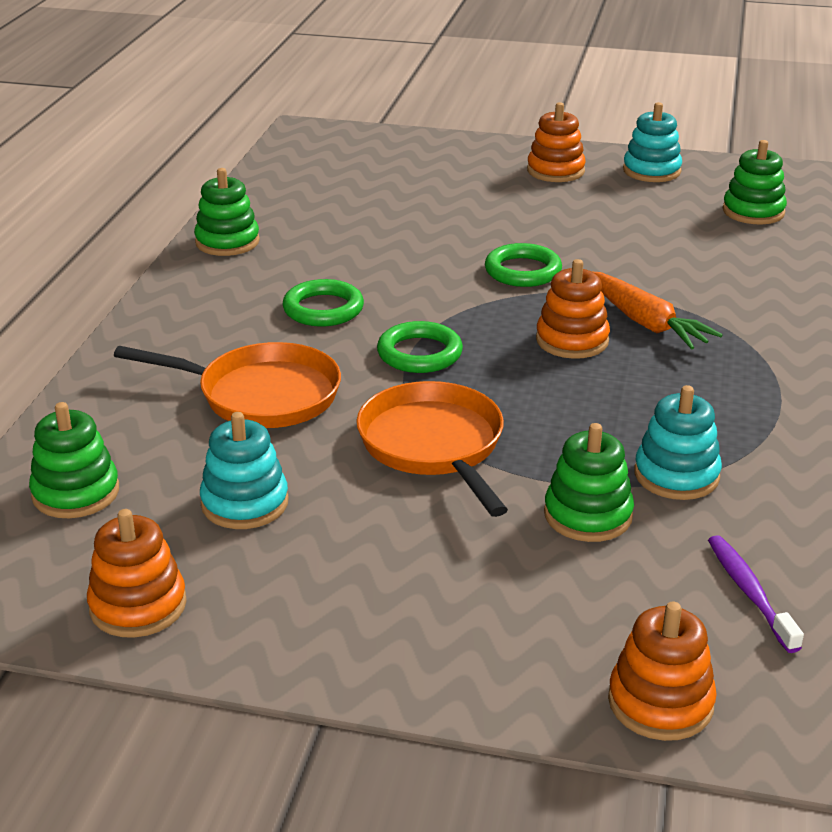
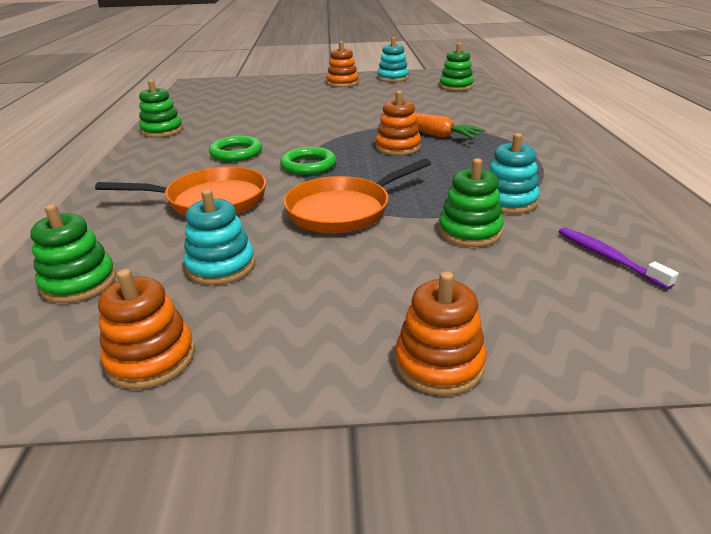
camera: 15 degrees left, 0 degrees up
(434, 446) = (343, 210): orange pan -> orange pan turned 90 degrees counterclockwise
(523, 271) = (349, 122): green ring -> none
(660, 702) = (612, 343): orange stacking toy -> orange stacking toy (439, 363)

